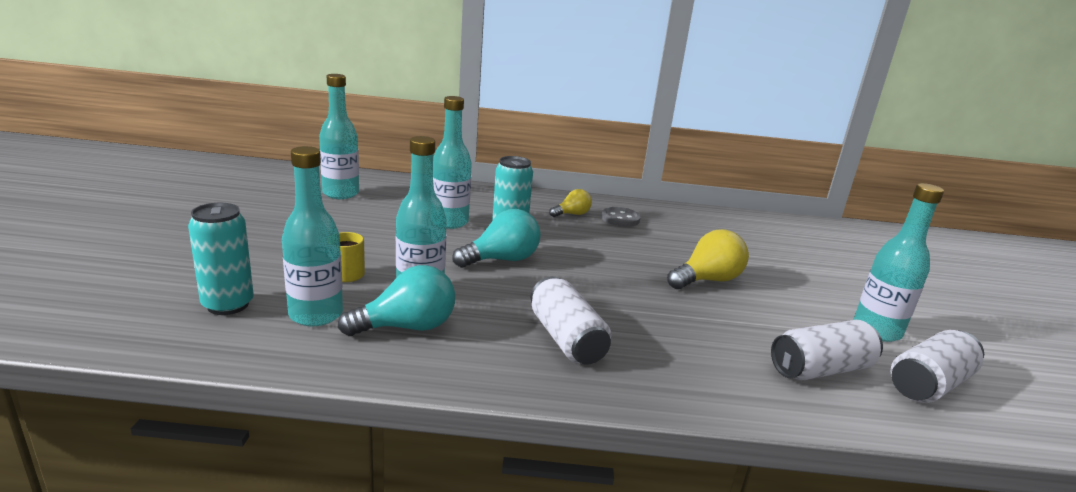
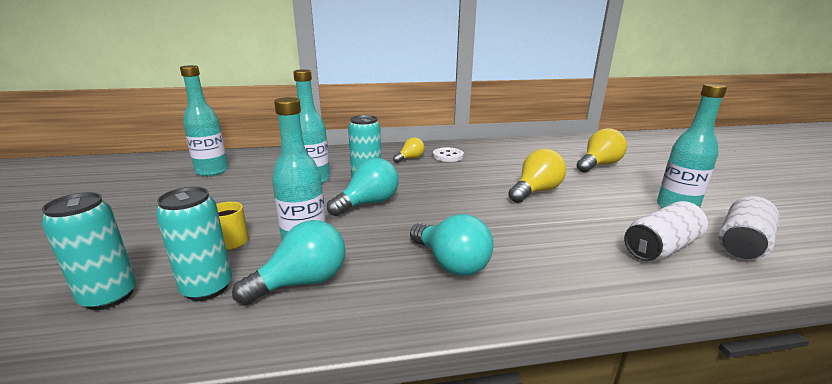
camera: 10 degrees left, 0 degrees up
(316, 315) = (207, 288): turquoise bottle -> turquoise can
(566, 339) = (451, 263): white can -> turquoise light bulb
(620, 218) = (448, 156): grey button -> white button
(812, 262) = (599, 165): none -> yellow light bulb

